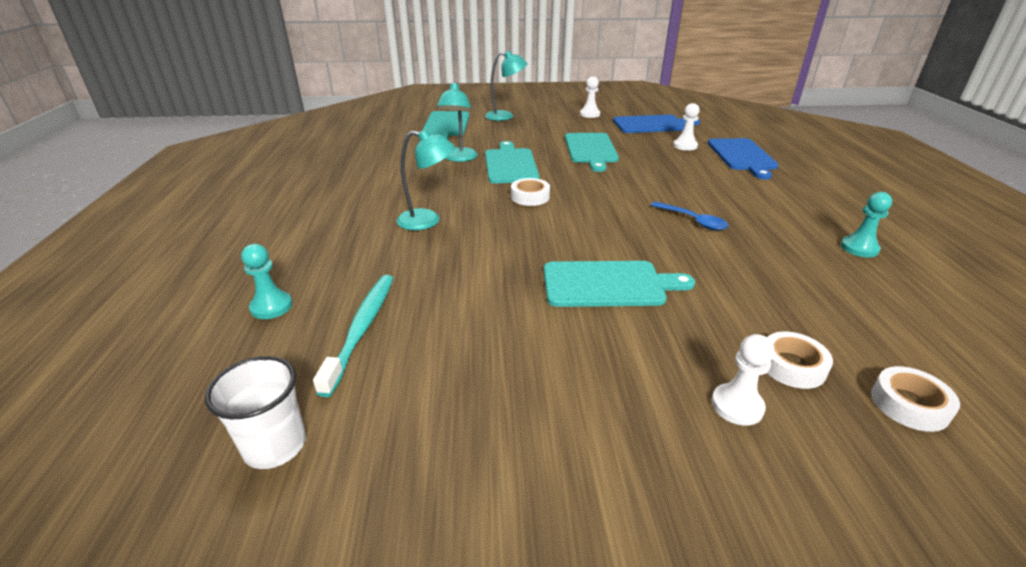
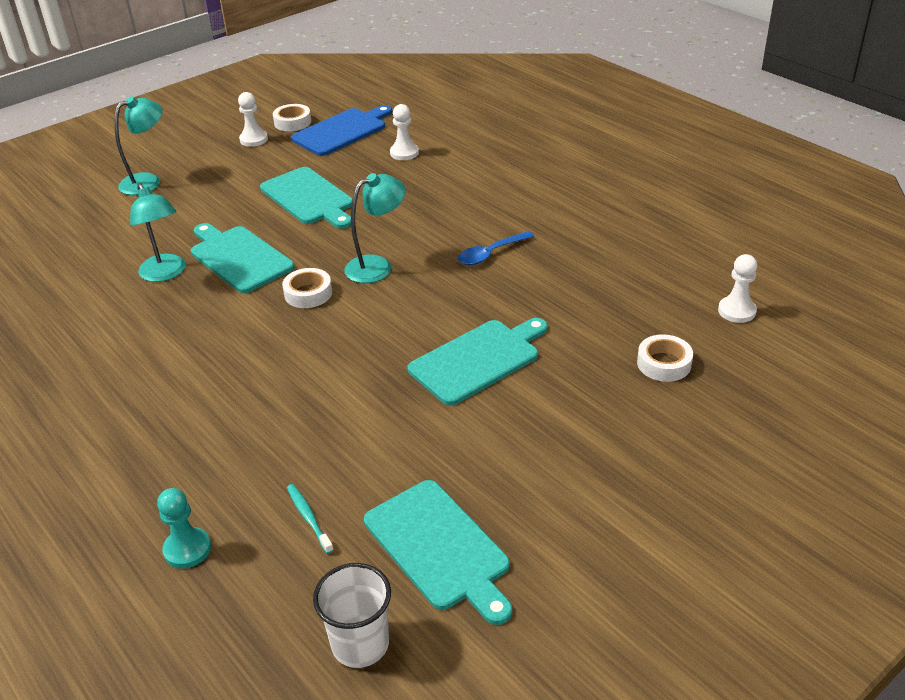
camera: 35 degrees left, 5 degrees up
(362, 329) = (309, 518): turquoise toothbrush -> turquoise toothbrush, size x0.52
(428, 220) = (230, 374): turquoise lamp -> turquoise lamp (377, 266)
(446, 125) = (84, 227): turquoise cutting board -> turquoise cutting board (439, 548)
(693, 221) = (491, 254): blue spoon -> blue spoon turned 135 degrees clockwise
(737, 406) = (652, 415): white pawn -> white pawn (736, 311)
(742, 156) = (471, 147): blue cutting board -> none
(859, 248) = (640, 225): turquoise pawn -> none
(909, 404) = (748, 355): white tape -> white tape (292, 122)

